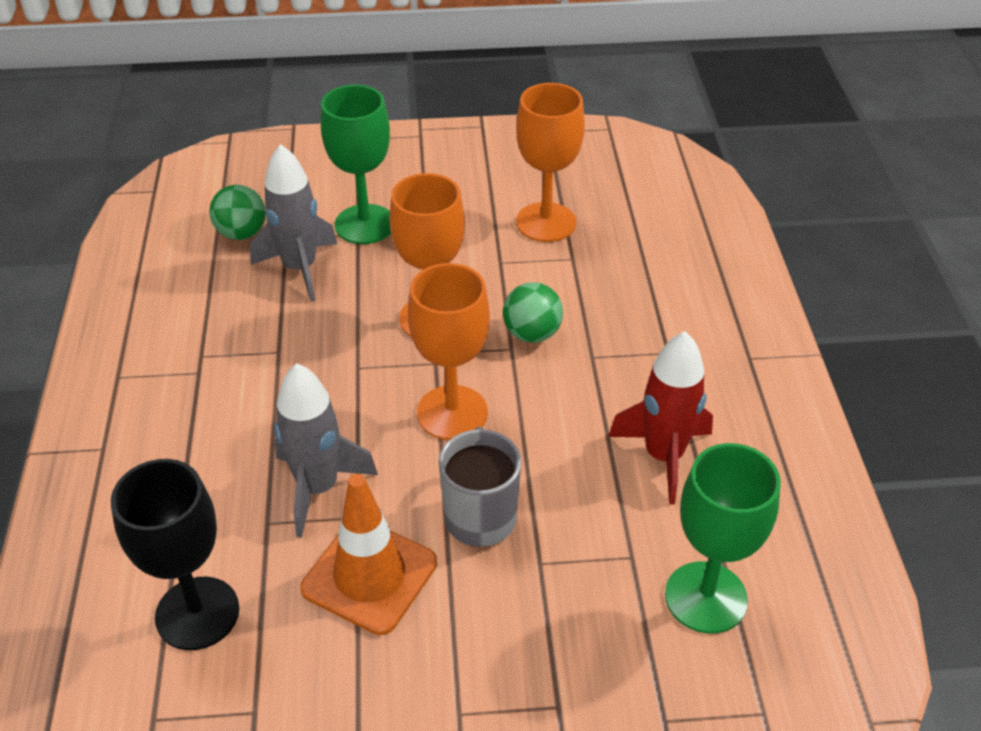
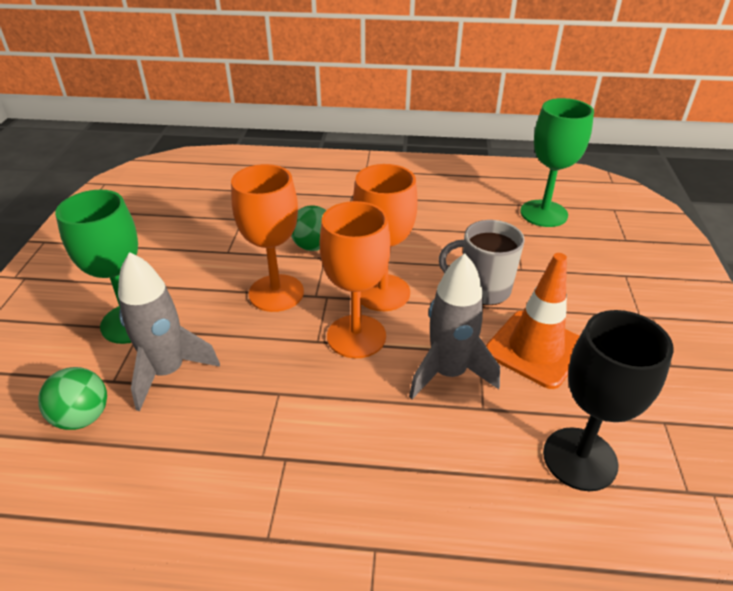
camera: 80 degrees left, 5 degrees down
(546, 222) = (194, 225): orange goblet -> orange goblet (356, 336)
(663, 456) = (439, 211): red rocket -> none

